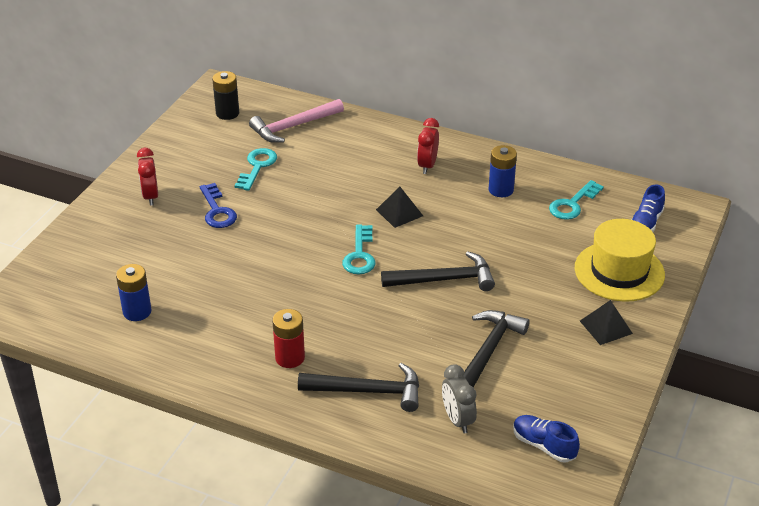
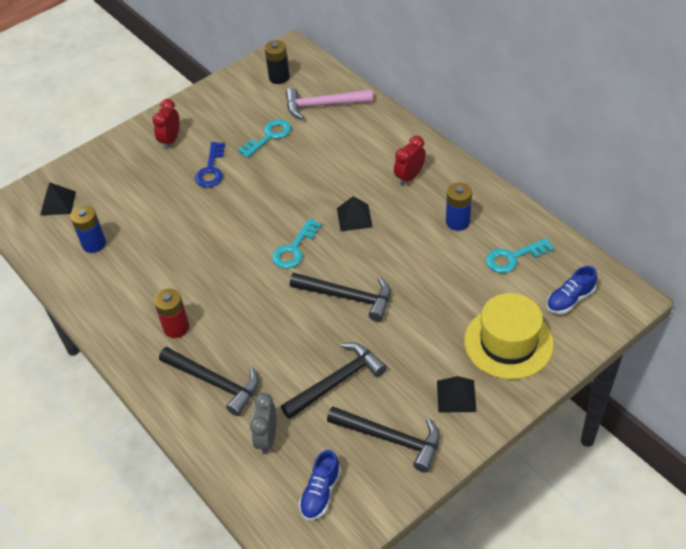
camera: 30 degrees right, 10 degrees up
(63, 286) = (58, 203): none -> black pyramid
(544, 445) = (320, 493): blue shoe -> blue shoe turned 135 degrees counterclockwise
(574, 380) = (391, 439): none -> black hammer

